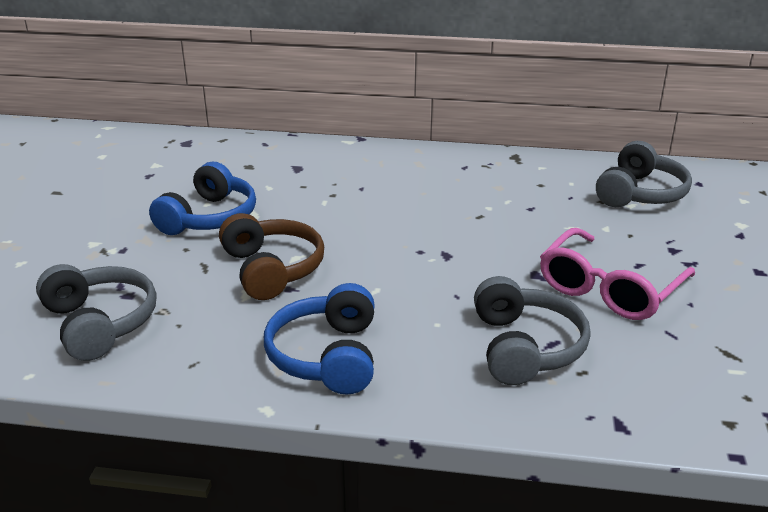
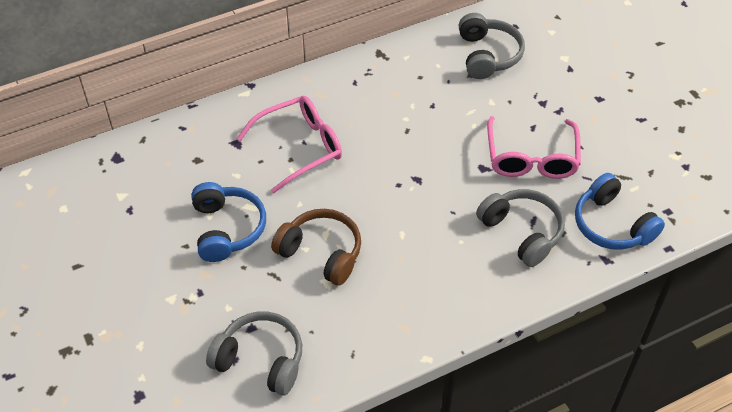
camera: 35 degrees left, 20 degrees up
(327, 356) = (423, 302): blue headphones -> blue headphones (612, 225)
(352, 190) = (300, 147): none -> pink glasses

